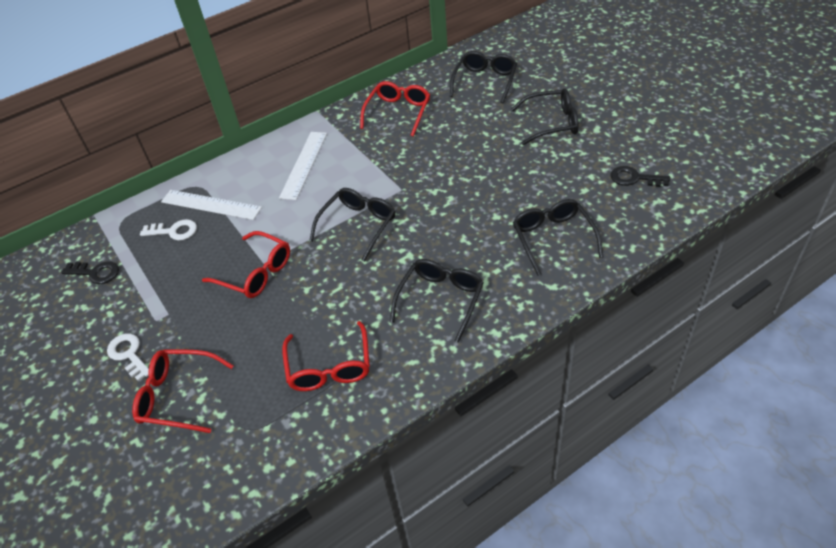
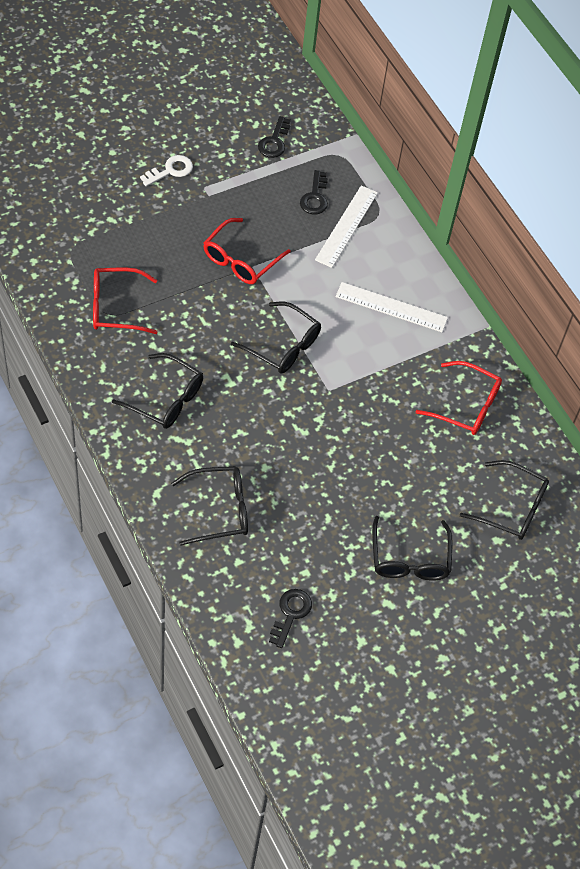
camera: 85 degrees right, 10 degrees up
(174, 231) = (315, 197): white key -> black key
(176, 396) = (118, 204): red glasses -> none

